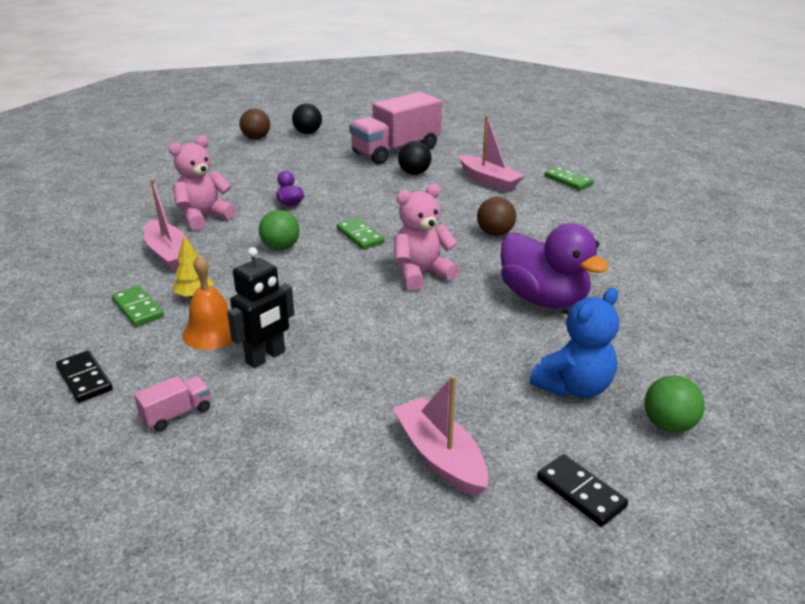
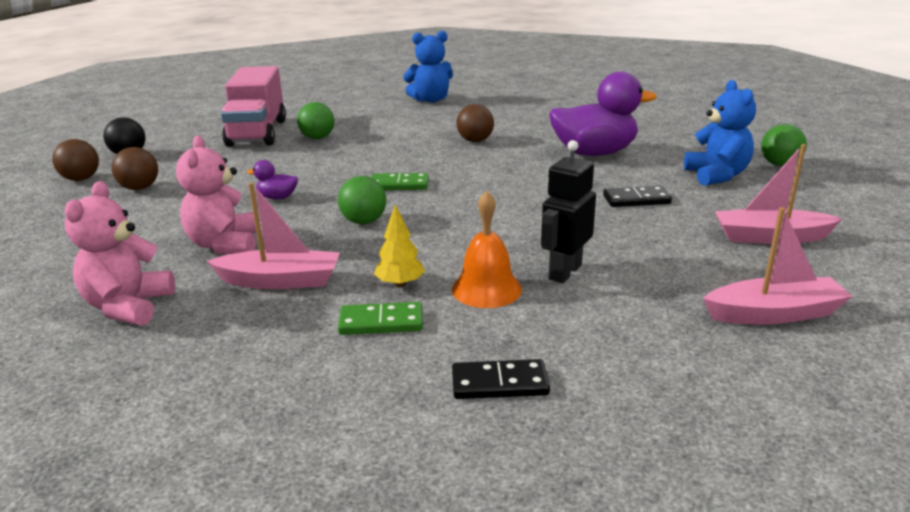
camera: 55 degrees left, 5 degrees down
(177, 414) = (622, 337): pink truck -> none
(260, 159) = (140, 188): none -> brown ball
(266, 357) = (564, 272): black robot -> black robot turned 135 degrees counterclockwise
(414, 173) = (317, 138): black ball -> green ball
(421, 274) = (502, 179): pink teddy bear -> pink teddy bear (128, 307)
(488, 180) = (383, 120): pink boat -> pink boat (774, 314)
(568, 180) = (430, 100): green domino -> blue teddy bear
(580, 492) = (836, 206): black domino -> black domino (636, 200)

